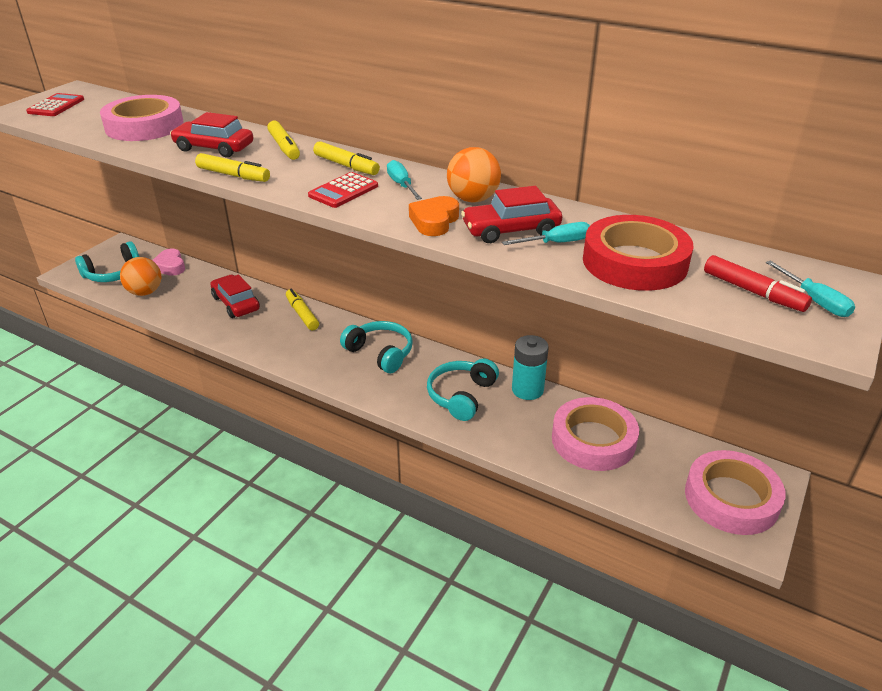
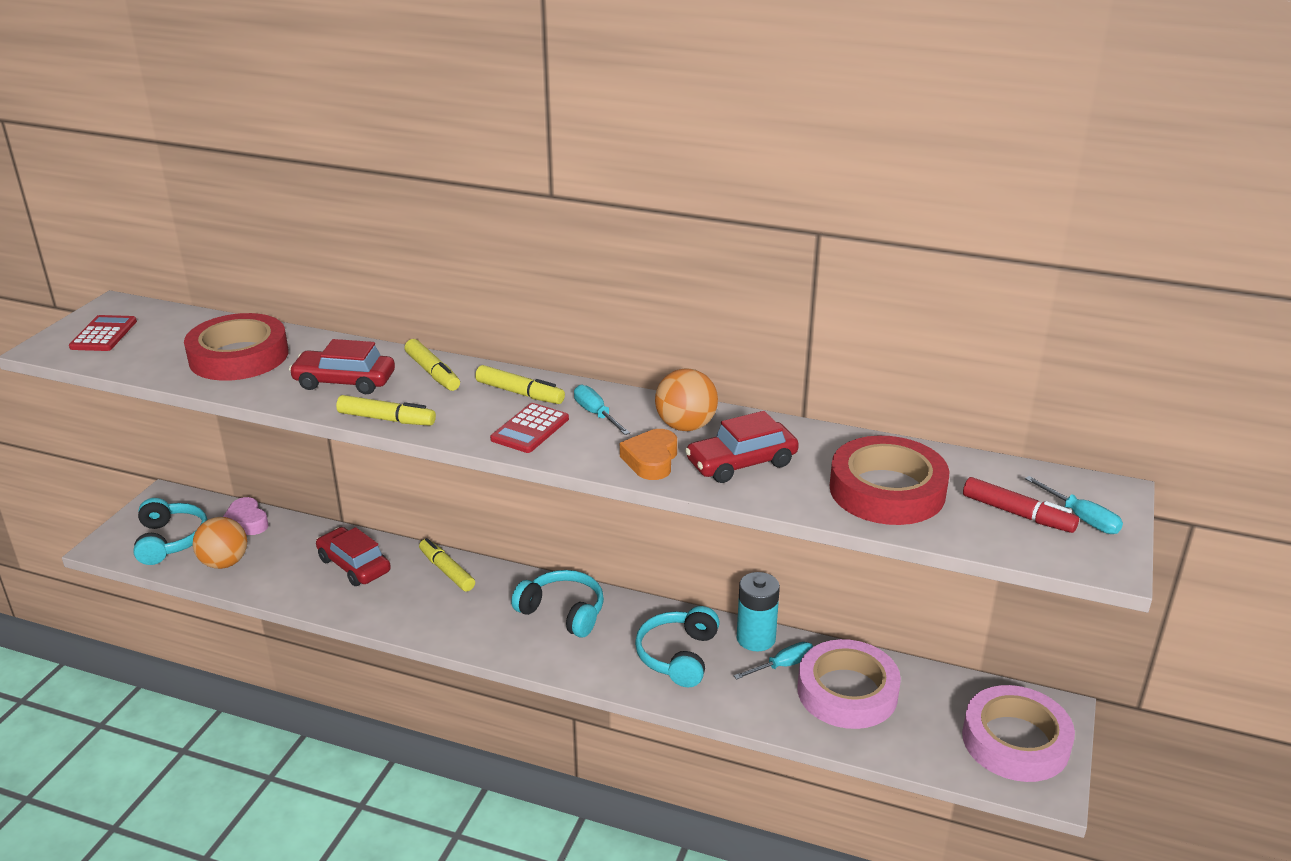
camera: 10 degrees left, 5 degrees down
(113, 273) = (170, 540): turquoise headphones -> turquoise headphones turned 60 degrees counterclockwise
(144, 126) = (239, 356): pink tape -> red tape
(556, 243) = (796, 475): turquoise screwdriver -> turquoise screwdriver (783, 665)

